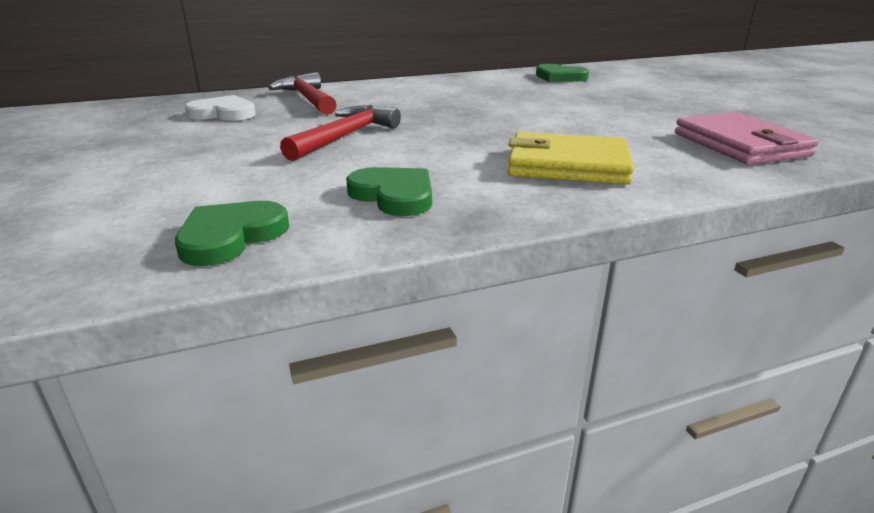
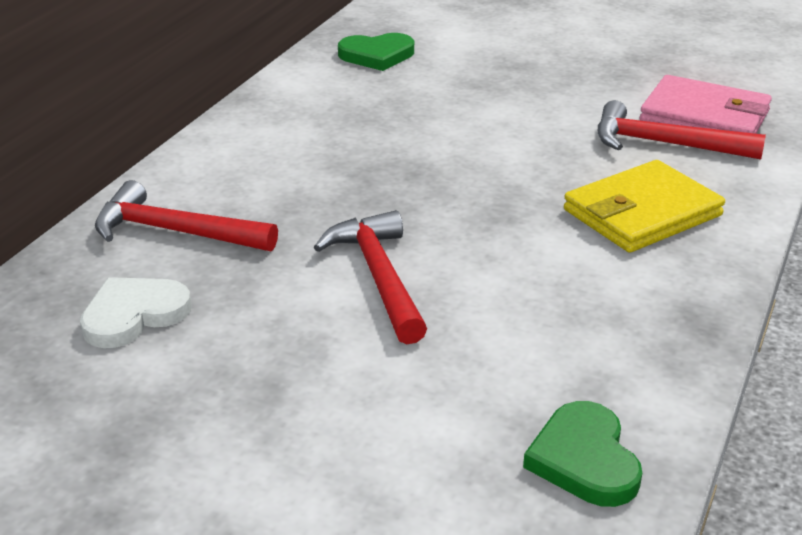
camera: 45 degrees left, 5 degrees up
(394, 195) = (597, 331): green heart -> none
(669, 146) = (665, 144): none -> red hammer

